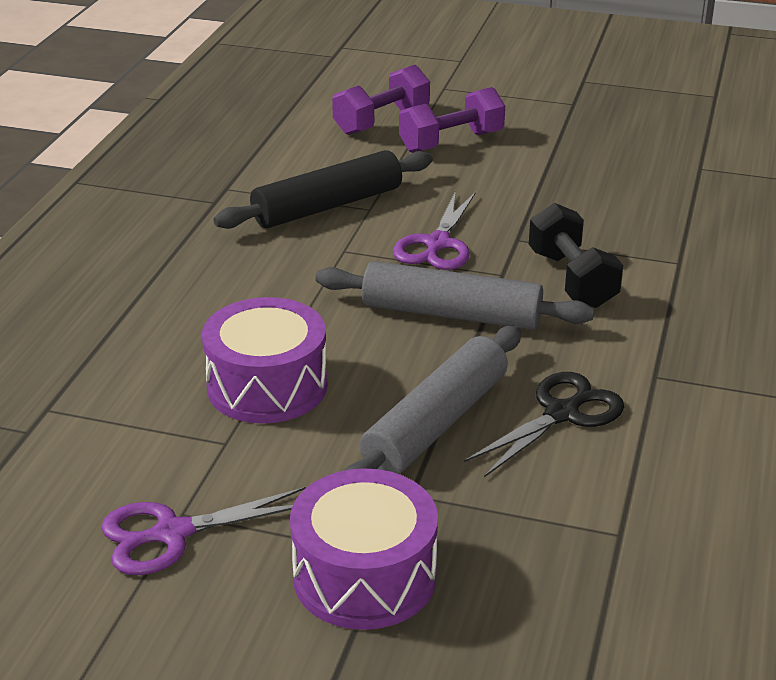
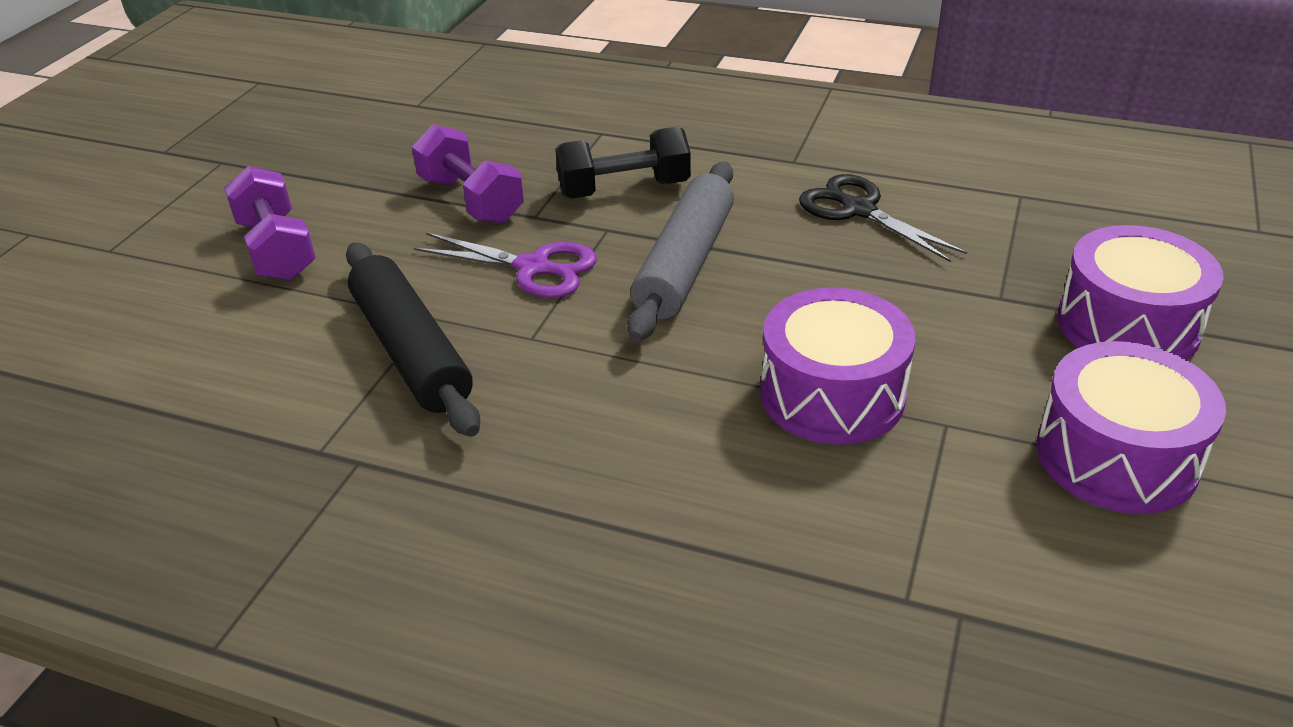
camera: 85 degrees left, 5 degrees up
(172, 533) = (1116, 456): purple scissors -> purple drum
(381, 121) = (181, 303): purple dumbbell -> purple dumbbell (471, 200)
(435, 423) = (885, 280): grey rolling pin -> none

